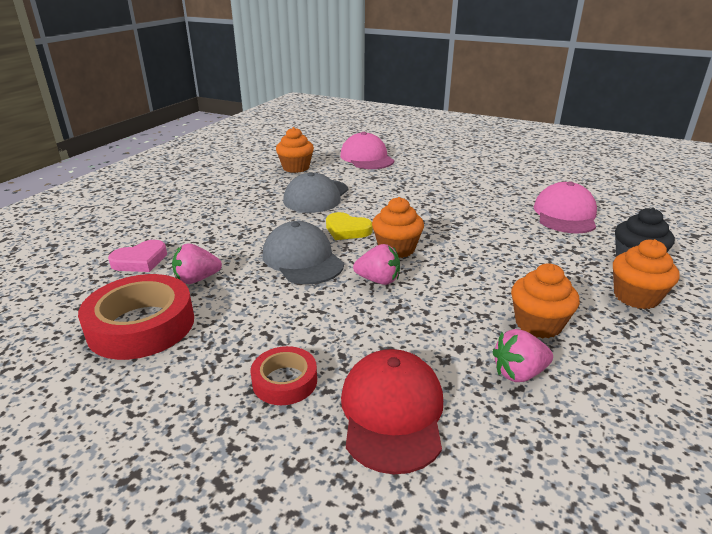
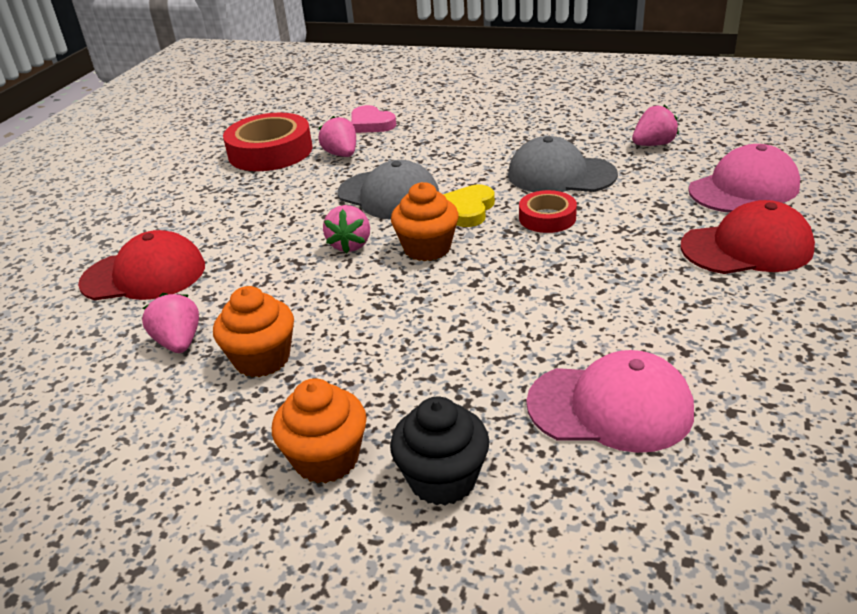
camera: 85 degrees right, 5 degrees up
(285, 381) = (192, 222): red tape -> red tape (547, 218)
(296, 168) = (653, 145): orange cupcake -> pink strawberry
(302, 259) = (389, 195): grey cap -> grey cap turned 75 degrees clockwise
(428, 167) = (747, 248): none -> red cap

